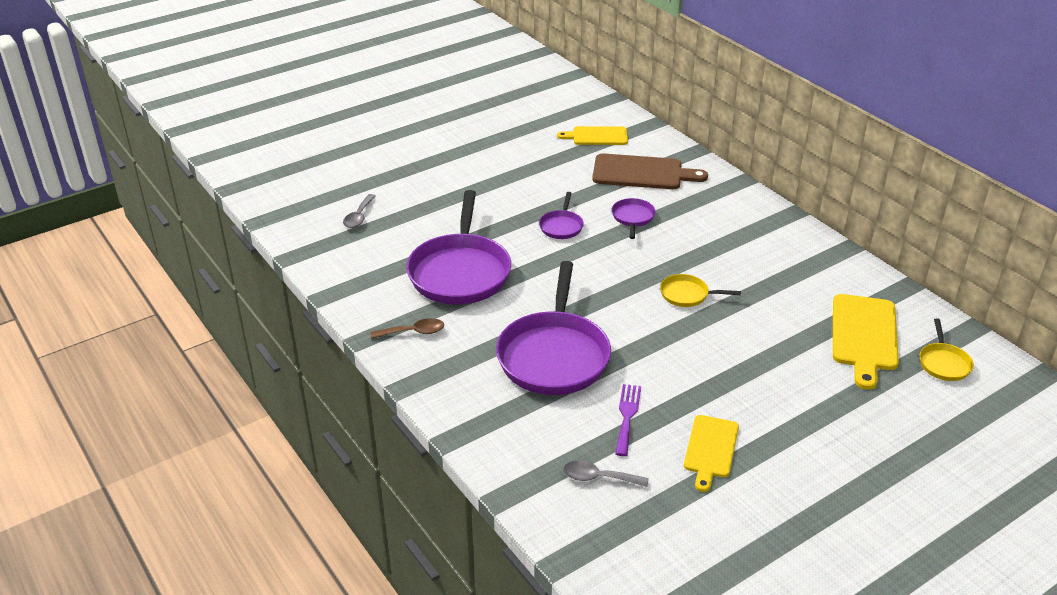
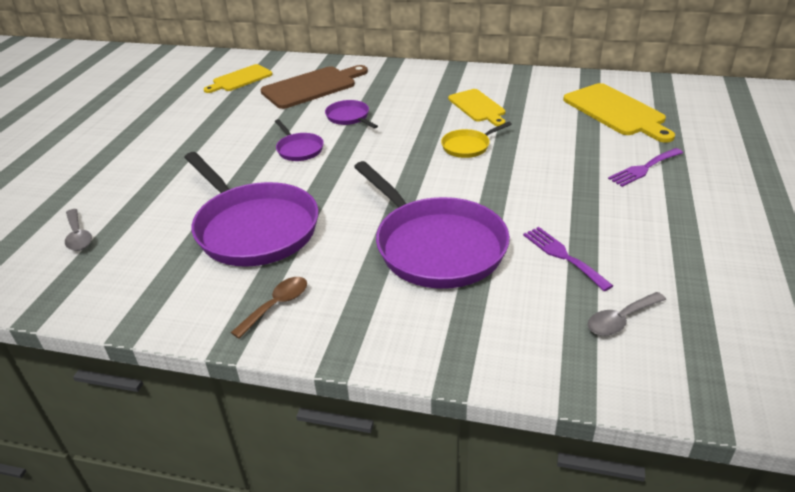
camera: 40 degrees left, 0 degrees up
(710, 449) = (655, 240): yellow cutting board -> yellow cutting board (478, 107)
(799, 395) = (643, 168): none -> purple fork
(943, 363) = (682, 103): yellow pan -> none

